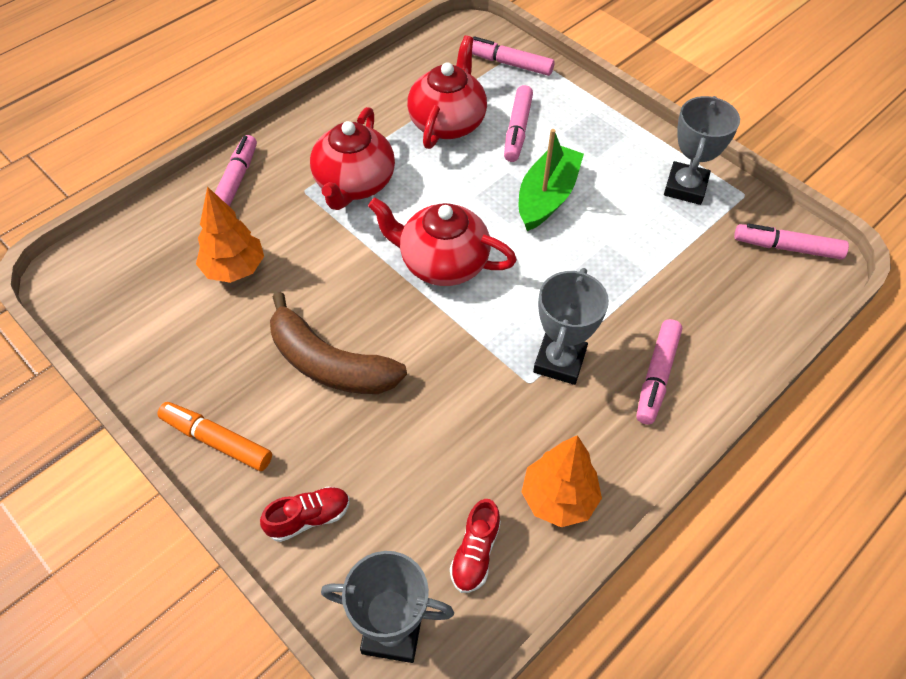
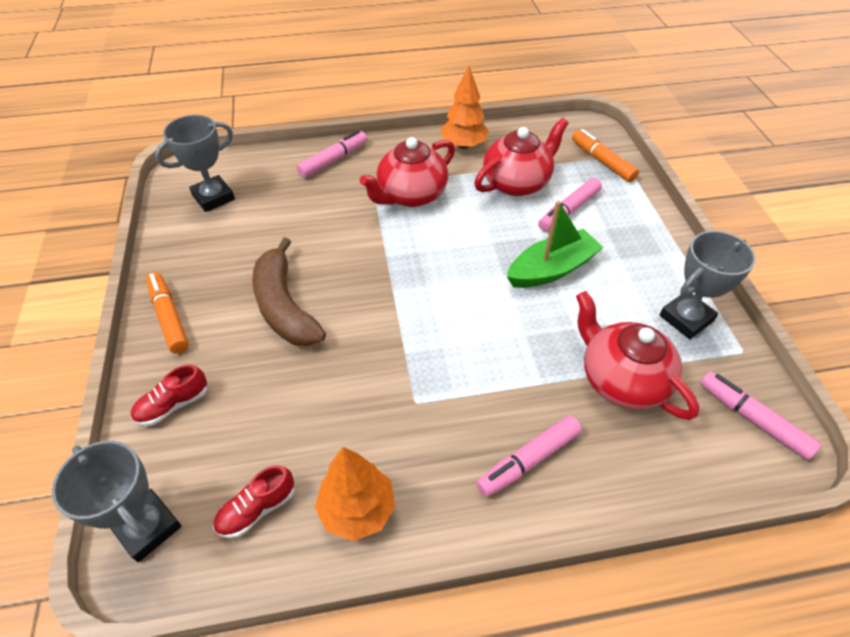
camera: 35 degrees right, 5 degrees down
(234, 269) = (282, 213): orange tree -> orange tree (463, 145)
(308, 518) = (173, 405): red shoe -> red shoe turned 135 degrees clockwise
(442, 263) = (426, 278): red teapot -> red teapot (621, 380)
(508, 63) = (602, 161): pink marker -> orange marker
(559, 361) = (454, 400): grey trophy -> grey trophy (213, 197)

